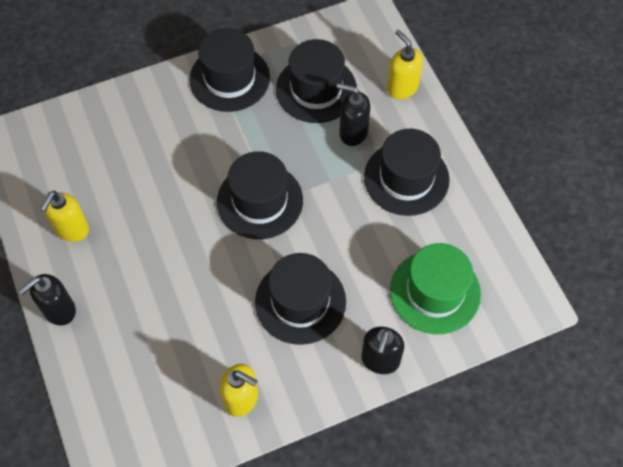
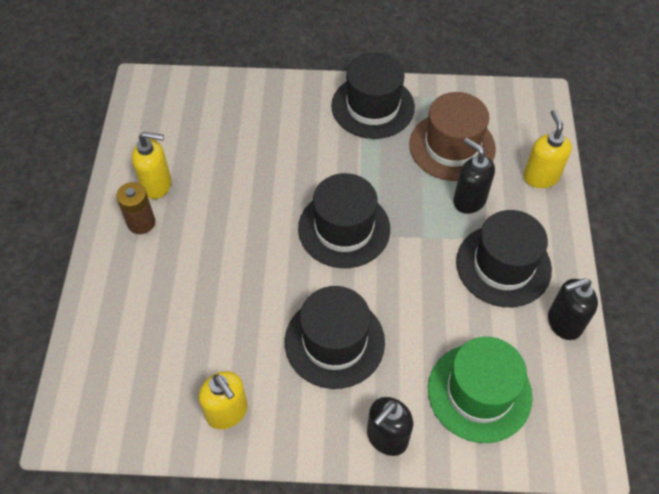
camera: 25 degrees right, 5 degrees down
(59, 310) = (106, 252): black soap dispenser -> black soap dispenser (563, 323)
(72, 229) = (157, 185): yellow soap dispenser -> yellow soap dispenser turned 135 degrees counterclockwise
(76, 270) = (141, 223): none -> brown battery
(316, 89) = (452, 146): black hat -> brown hat

